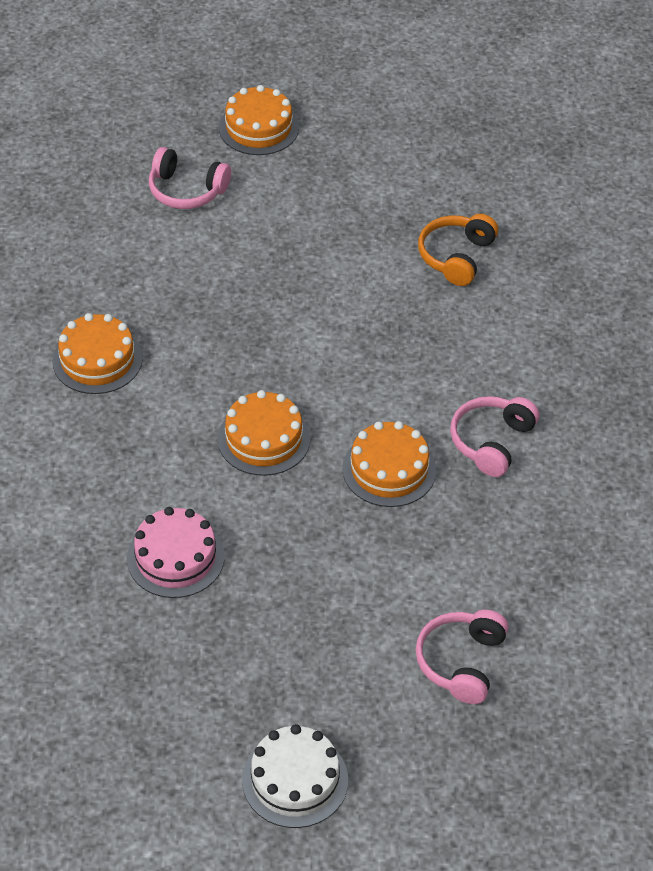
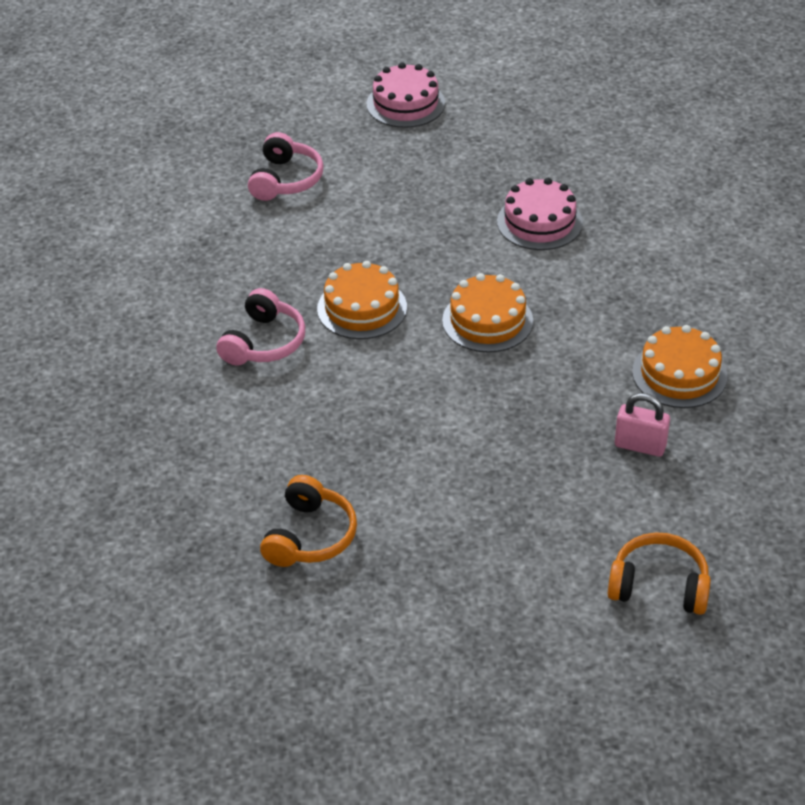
camera: 175 degrees right, 5 degrees down
(160, 298) = (640, 446): none -> pink padlock
(186, 190) = (659, 586): pink headphones -> orange headphones
(258, 128) = (596, 697): orange cake -> none
(295, 780) = (405, 104): white cake -> pink cake

